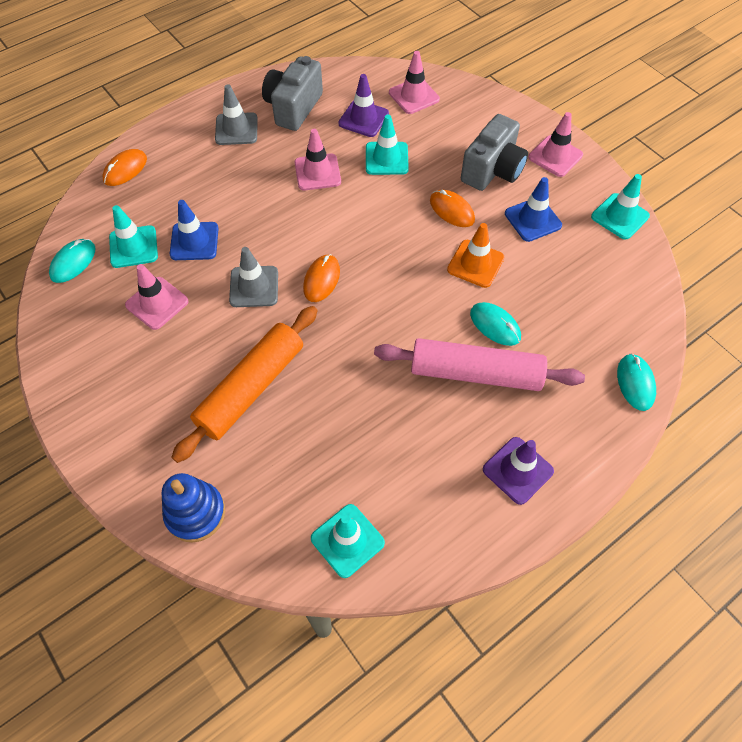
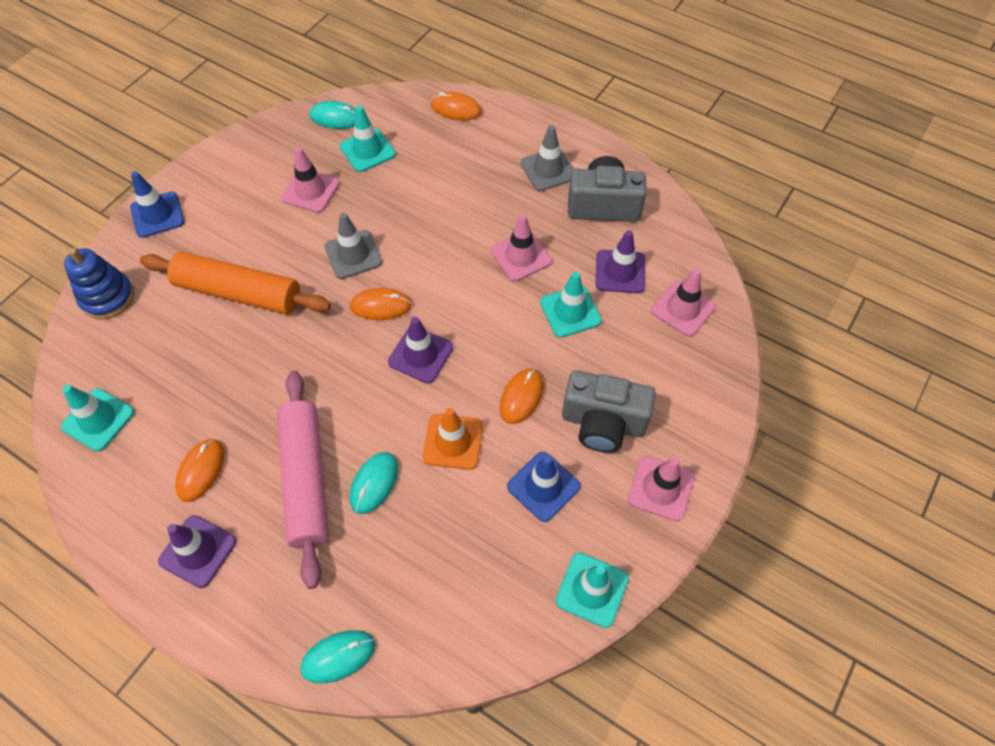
camera: 70 degrees right, 0 degrees up
(194, 241) = (390, 190): blue traffic cone -> blue traffic cone (157, 215)
(385, 264) = (420, 355): none -> purple traffic cone
(438, 455) = (201, 471): none -> orange mouse

